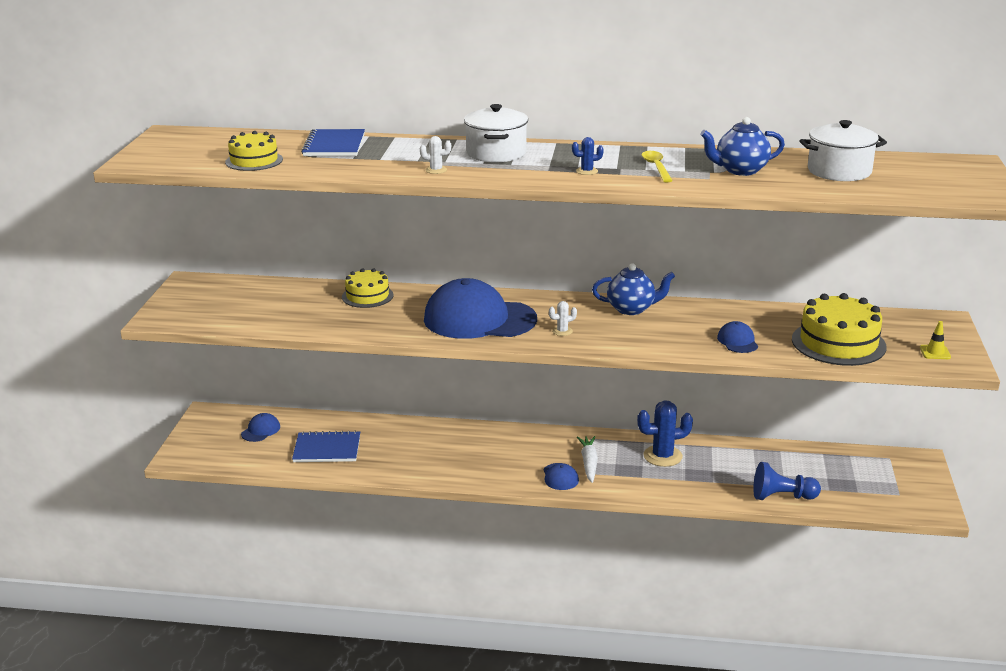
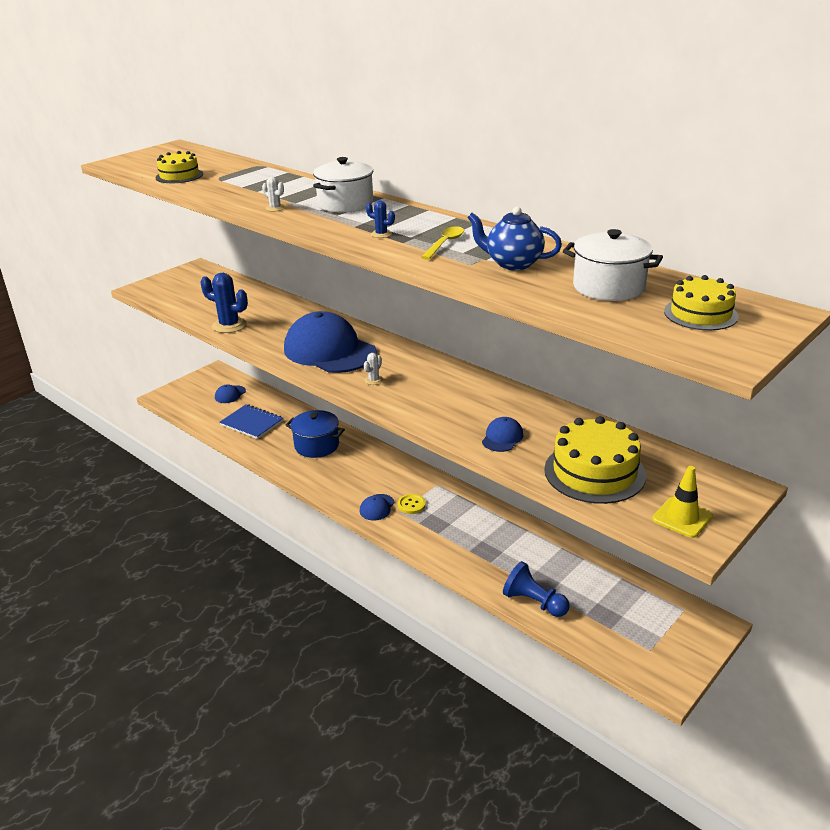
camera: 35 degrees right, 5 degrees up
(261, 430) = (230, 394): blue cap -> blue cap turned 150 degrees clockwise
(334, 145) = (251, 174): blue notebook -> none
(367, 296) = (284, 309): yellow cake -> yellow cake (700, 314)
(428, 446) = (316, 445): none -> blue pot
(562, 331) = (373, 380): white cactus -> white cactus turned 75 degrees counterclockwise
(589, 463) = (411, 505): white carrot -> yellow button
(631, 309) = (456, 378): blue teapot -> none
(662, 456) = (476, 522): blue cactus -> blue cactus (229, 325)
(935, 352) = (682, 517): yellow traffic cone -> yellow traffic cone, size x1.55

